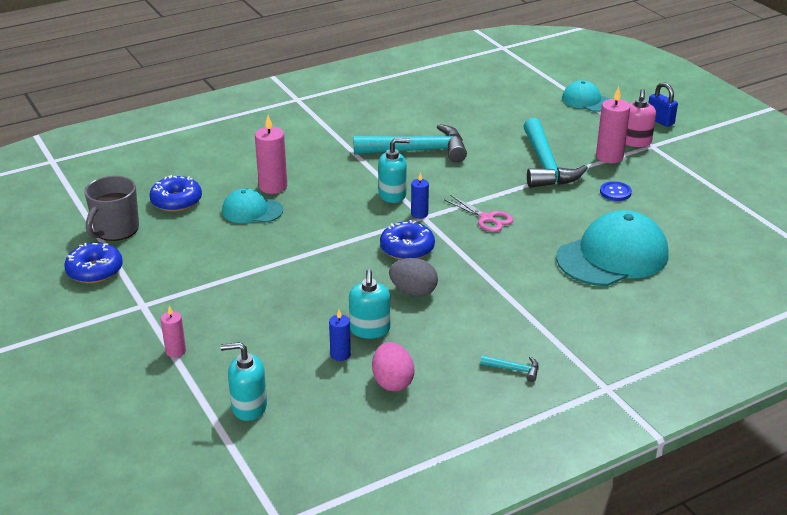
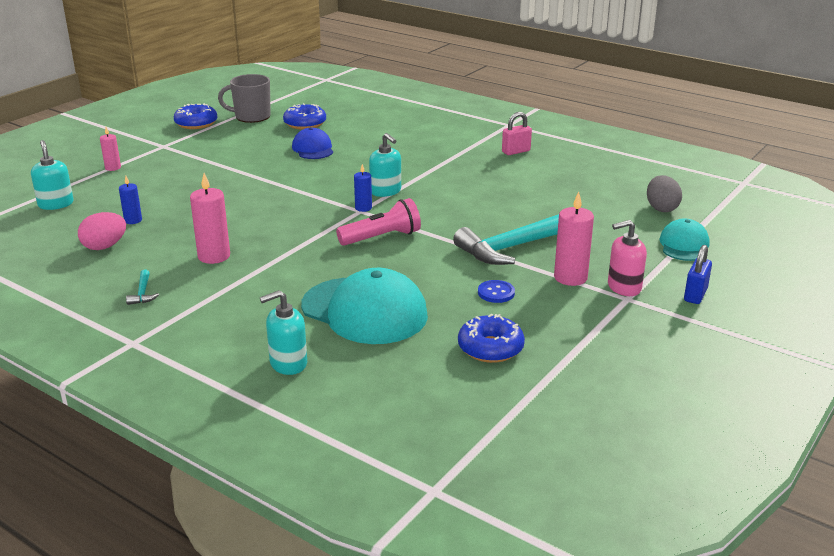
camera: 65 degrees right, 5 degrees down
(252, 211) = (313, 149): turquoise cap -> blue cap
(273, 186) = (355, 147): pink candle -> pink candle (214, 256)
(362, 113) = (516, 151): none -> pink padlock
(370, 330) = (172, 224): turquoise soap dispenser -> turquoise soap dispenser (288, 363)
(407, 248) = (302, 214): blue donut -> blue donut (490, 348)
(413, 292) = (237, 229): grey egg -> grey egg (661, 208)
(418, 151) = (474, 186): turquoise hammer -> none
(487, 218) = (382, 237): pink scissors -> pink flashlight

